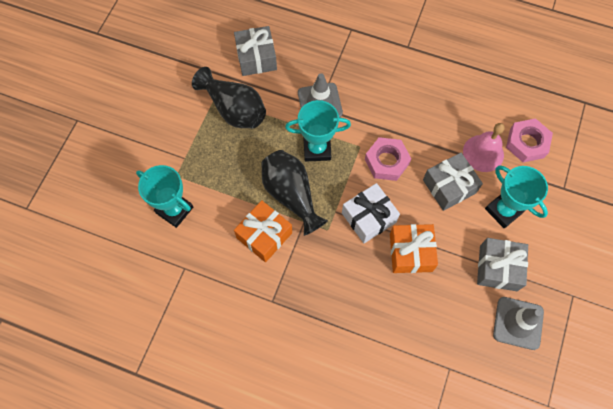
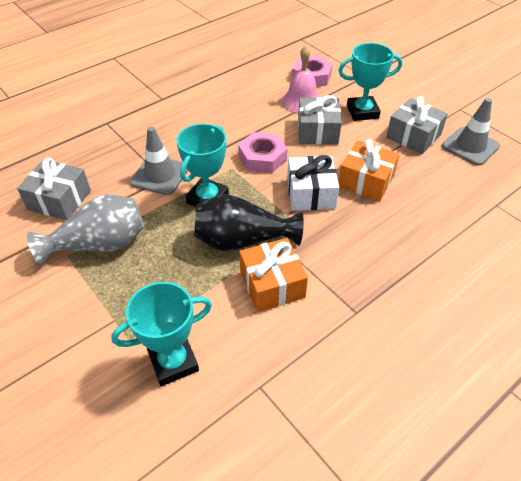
camera: 60 degrees left, 20 degrees down
(234, 109) = (99, 245): black vase -> grey vase

